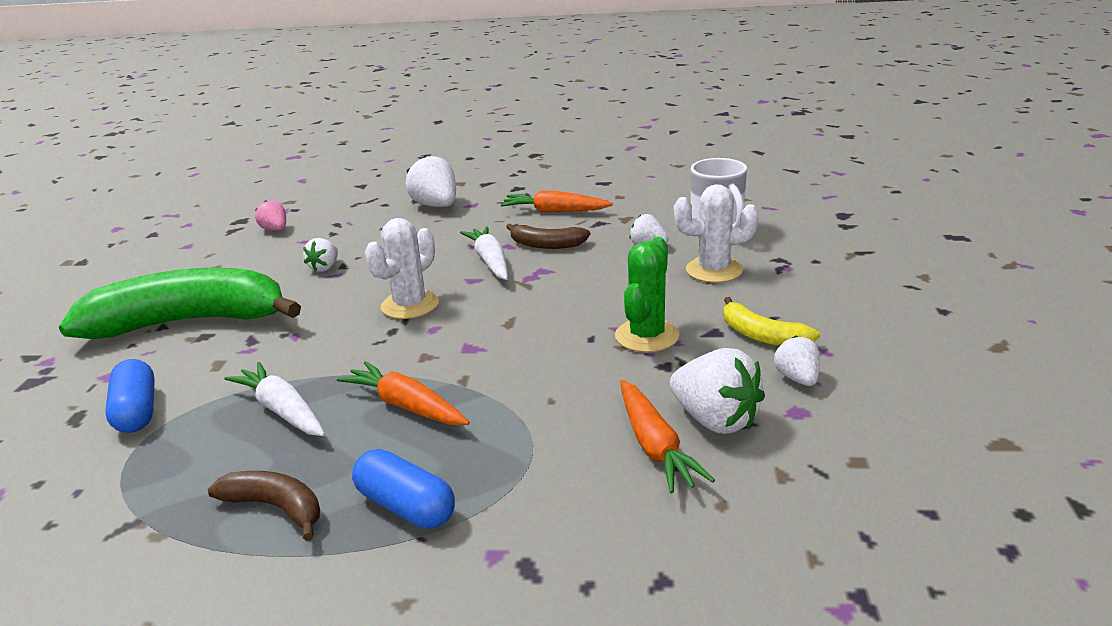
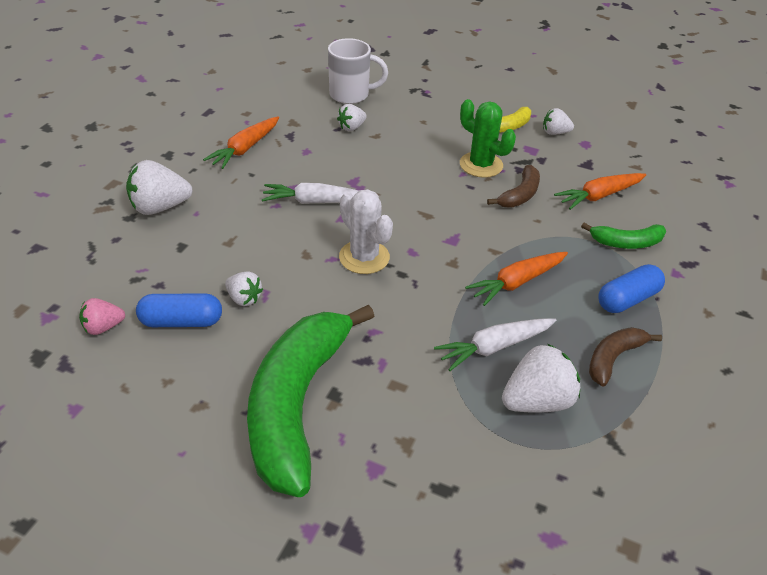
camera: 75 degrees left, 15 degrees up
(137, 411) = (454, 442): blue capsule -> blue capsule (181, 321)
(546, 245) = (308, 168): brown banana -> brown banana (520, 195)
(546, 489) = (626, 243): none -> green banana
(655, 446) = (599, 196): orange carrot -> orange carrot turned 150 degrees clockwise
(714, 270) = (410, 115): white cactus -> none
(715, 420) = (583, 170): white strawberry -> white strawberry (537, 401)

